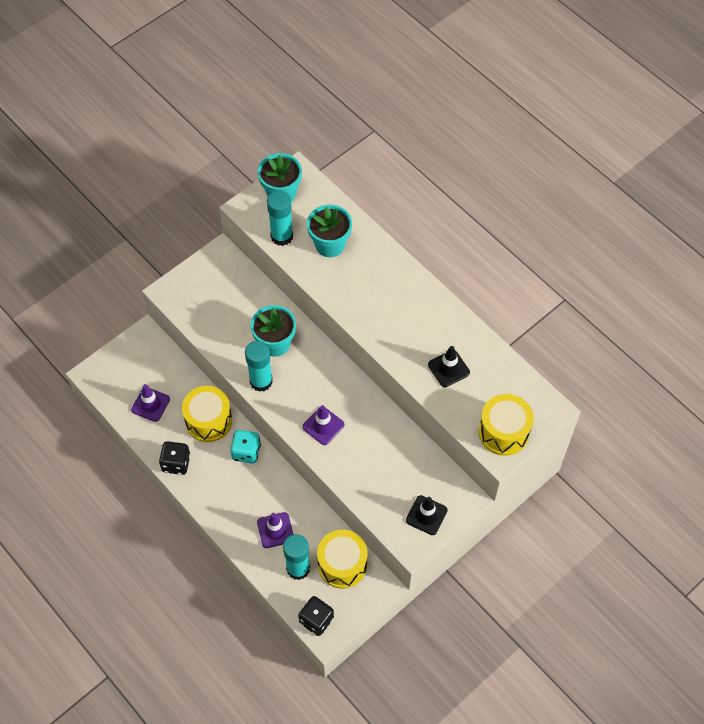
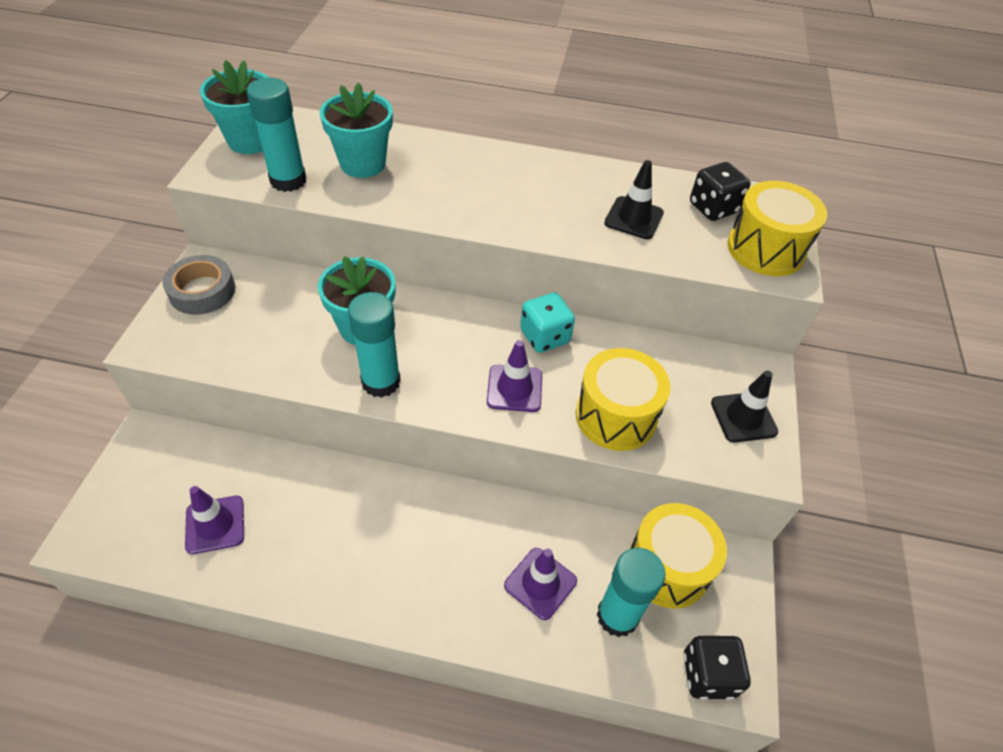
camera: 40 degrees left, 10 degrees down
(176, 463) = (316, 585): black dice -> black dice (713, 208)
(208, 421) = (325, 494): yellow drum -> yellow drum (616, 416)
(210, 271) = (202, 291): none -> grey tape
(246, 452) = (412, 502): turquoise dice -> turquoise dice (545, 337)

